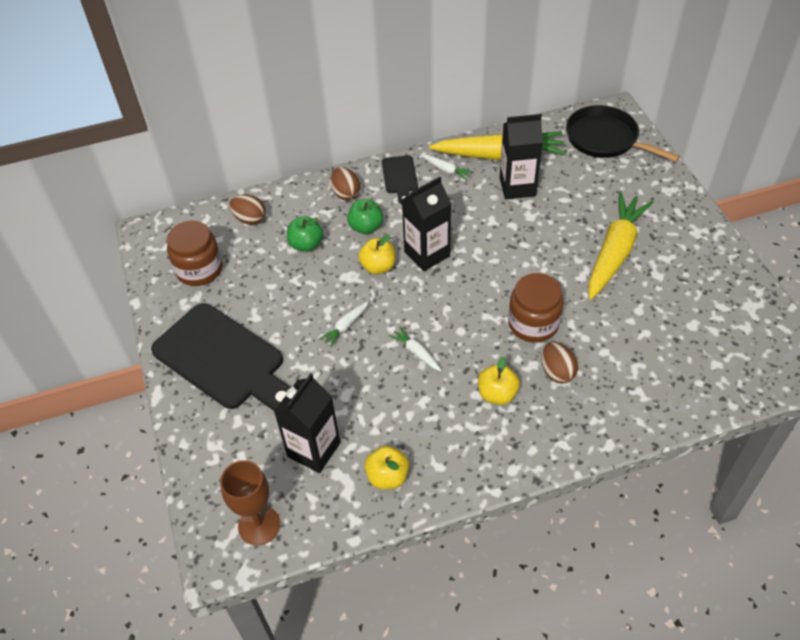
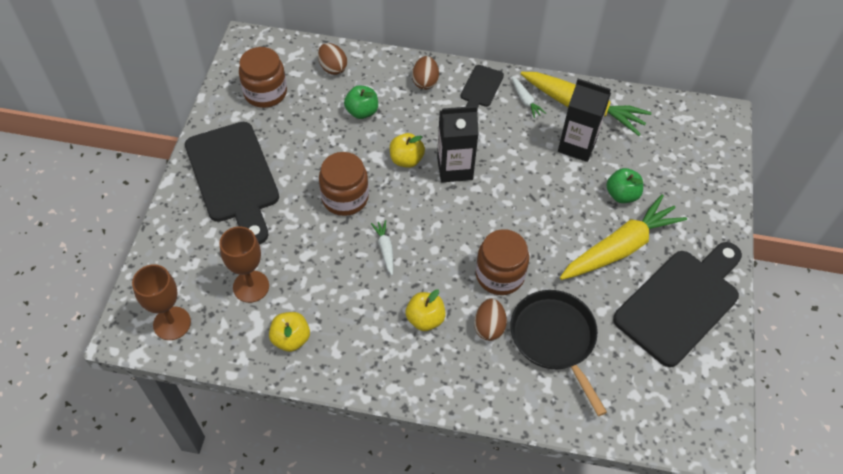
camera: 25 degrees right, 5 degrees up
(314, 450) = (251, 286): black carton -> brown goblet
(345, 326) = (345, 198): white carrot -> brown jar
(366, 227) = (421, 120): green apple -> green apple (621, 195)
(605, 139) = (692, 138): black pan -> black pan (554, 339)
(695, 272) = (681, 303): none -> black cutting board

